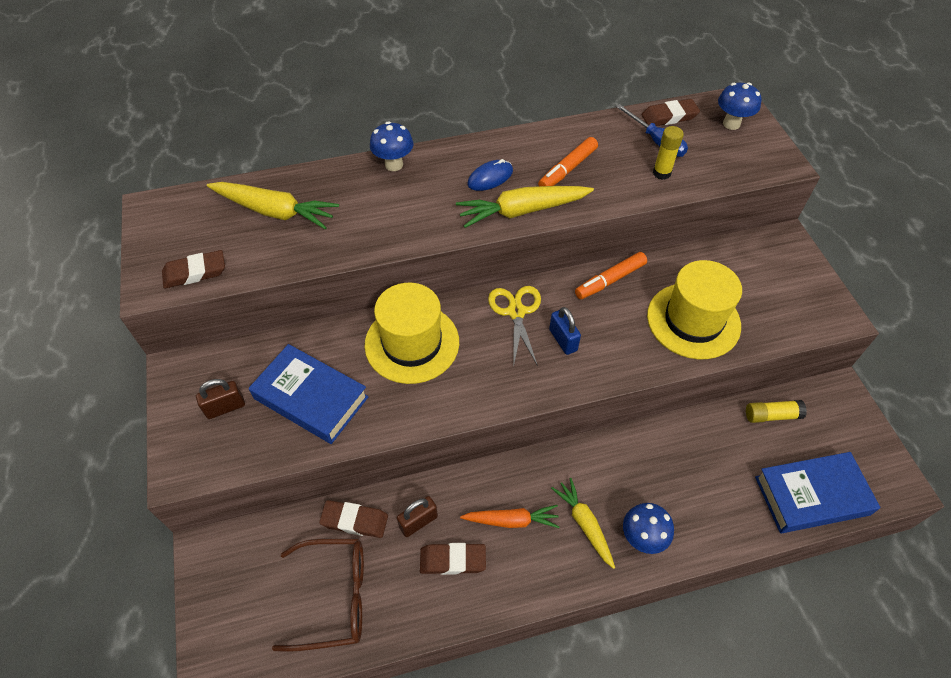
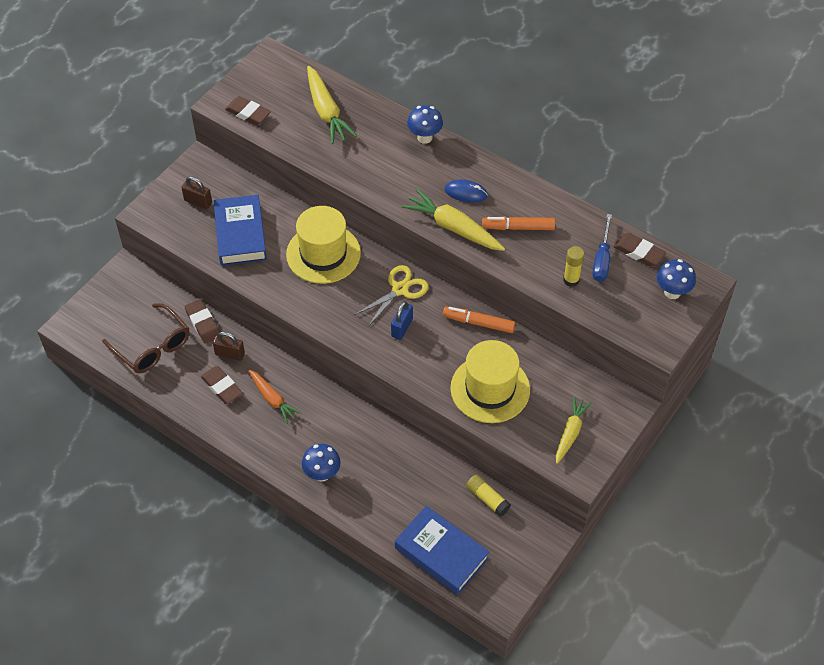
camera: 50 degrees right, 0 degrees up
(584, 524) = (304, 438): yellow carrot -> yellow carrot (570, 433)

